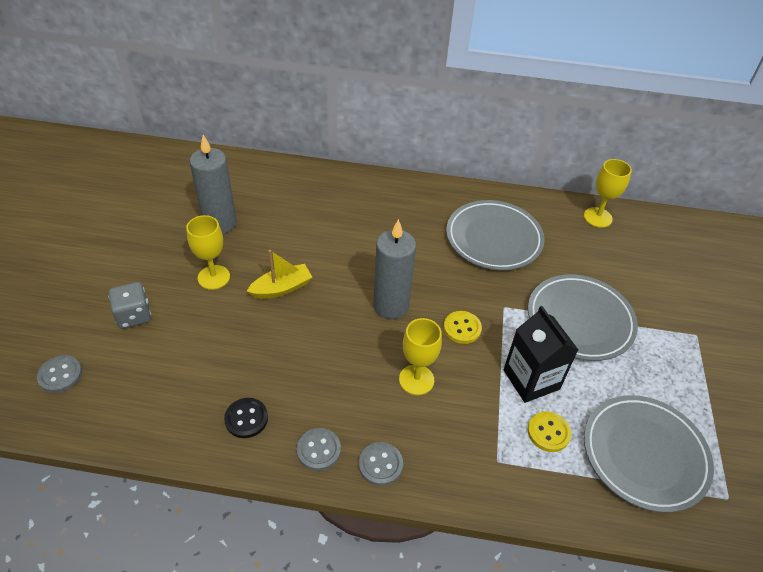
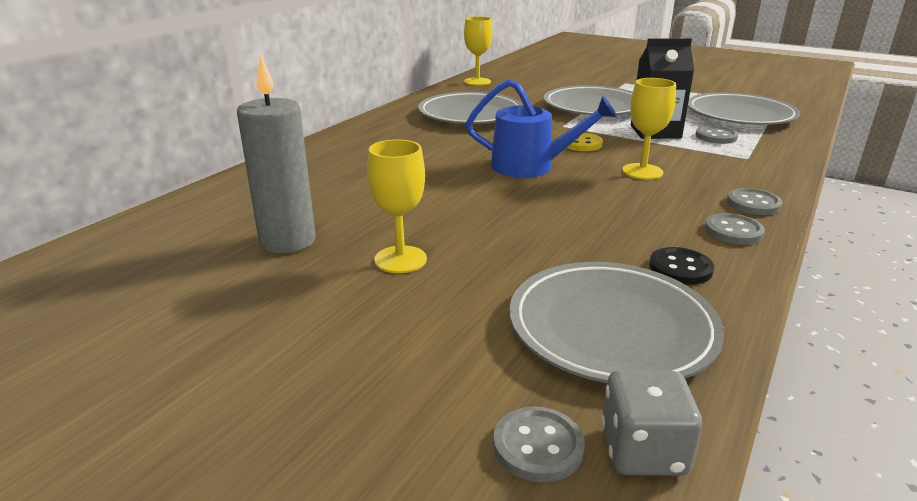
camera: 65 degrees left, 20 degrees down
(134, 315) = (432, 341): grey dice -> grey dice (643, 451)
(163, 389) = (611, 328): none -> grey plate
(281, 288) = (461, 216): yellow boat -> none
(391, 305) = (532, 166): grey candle -> blue watering can
(548, 432) = (716, 137): yellow button -> grey button

